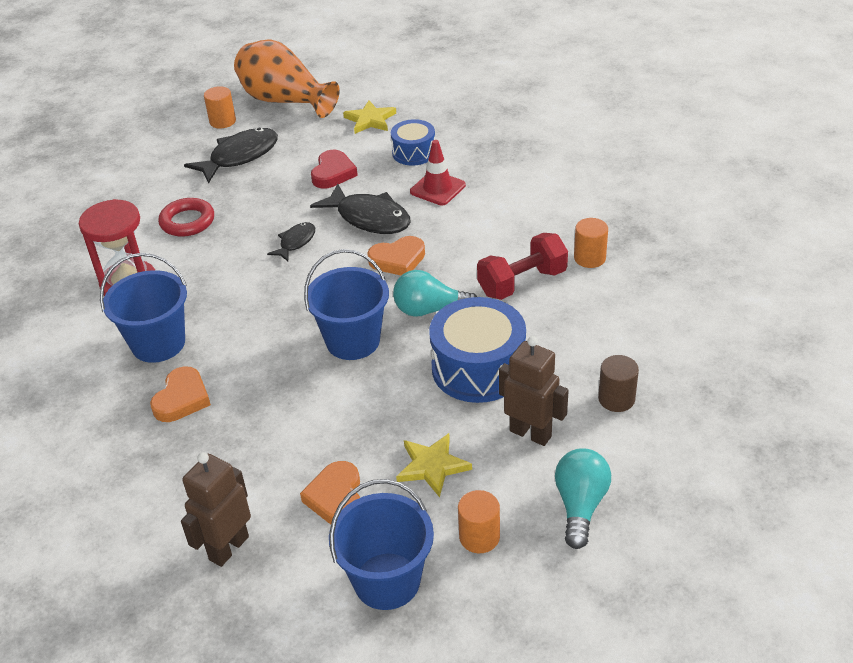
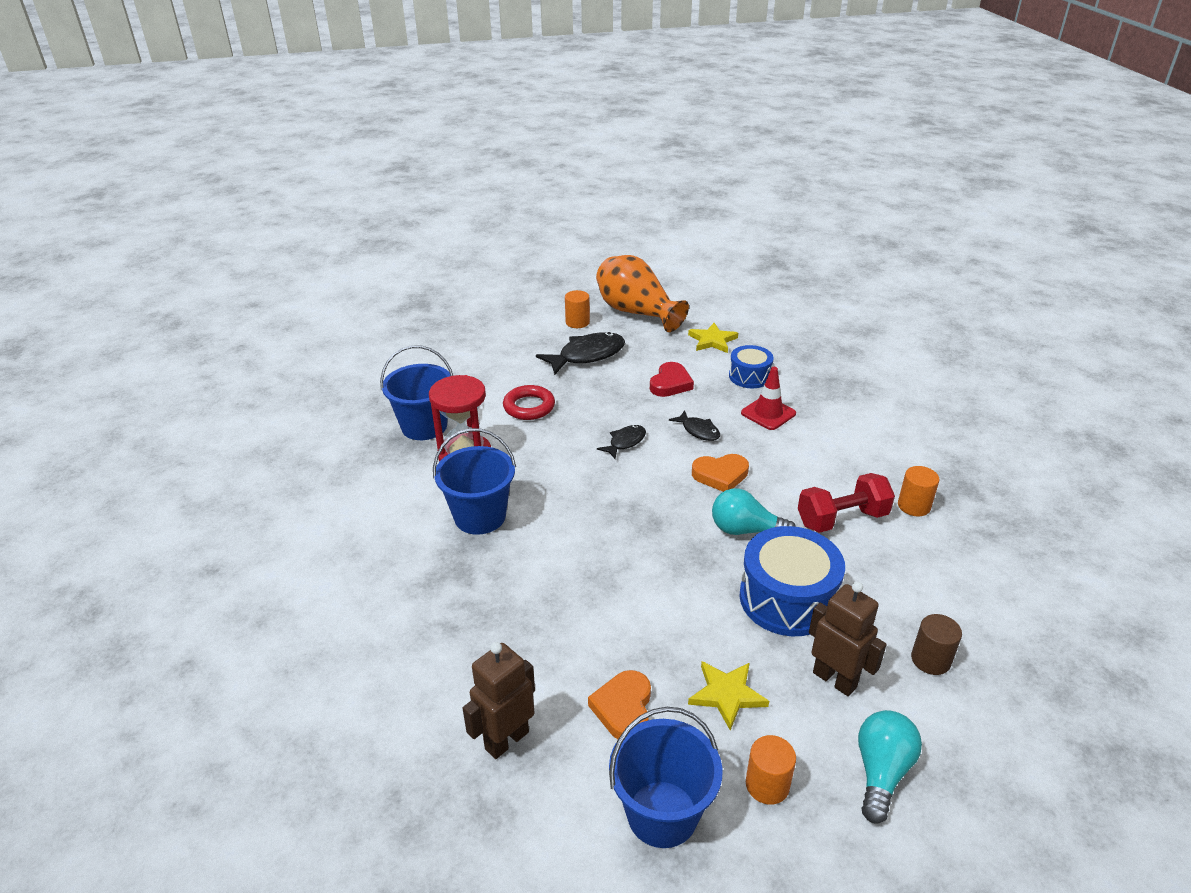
camera: 10 degrees right, 5 degrees down
(182, 399) = (491, 575): orange heart -> none
(353, 341) = (665, 547): blue bucket -> blue bucket (424, 426)
(369, 218) = (698, 431): black fish -> black fish, size x0.55

